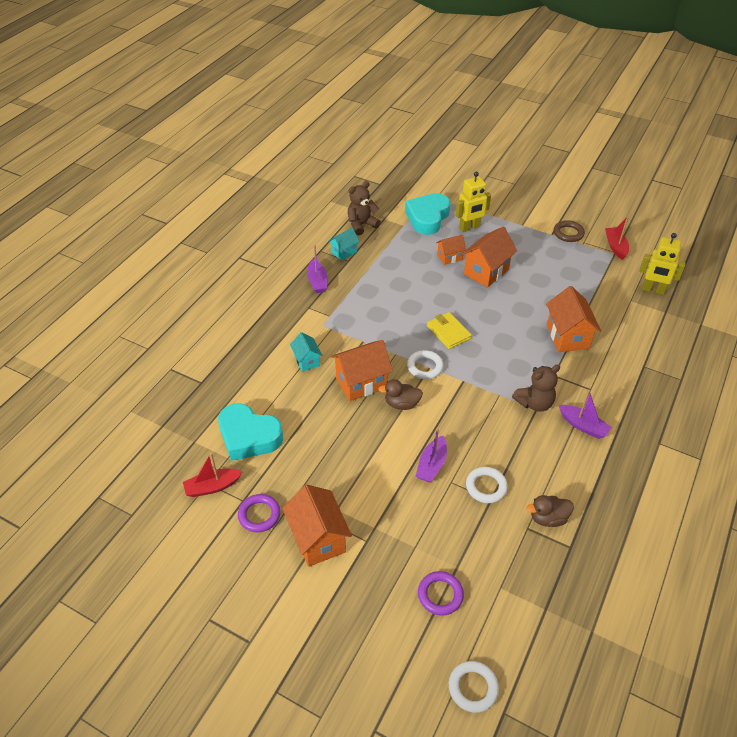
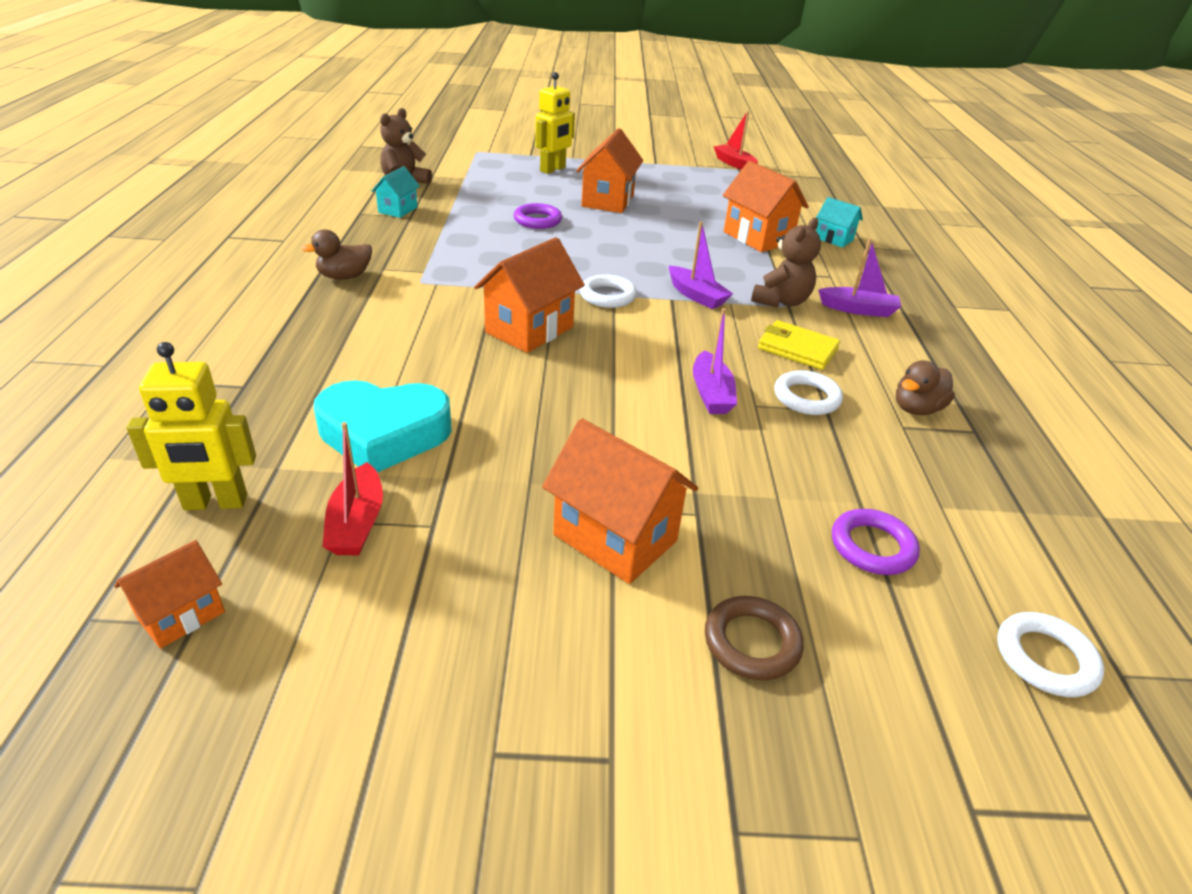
camera: 30 degrees left, 10 degrees down
(212, 487) = (357, 523): red boat -> red boat turned 45 degrees counterclockwise
(259, 515) = (480, 537): purple ring -> purple ring (537, 220)
(307, 361) = (422, 323): turquoise house -> turquoise house (833, 239)
(317, 281) = (378, 242): purple boat -> purple boat (696, 296)
(401, 404) = (609, 339): brown duck -> brown duck (344, 277)
(427, 217) = (491, 168): turquoise heart -> none
(448, 332) = (609, 258): yellow wallet -> yellow wallet (797, 349)
(450, 257) = (550, 195): orange house -> orange house (181, 615)
(568, 233) = (673, 160): brown ring -> brown ring (751, 642)
(653, 290) = (807, 189): yellow robot -> yellow robot (215, 503)

